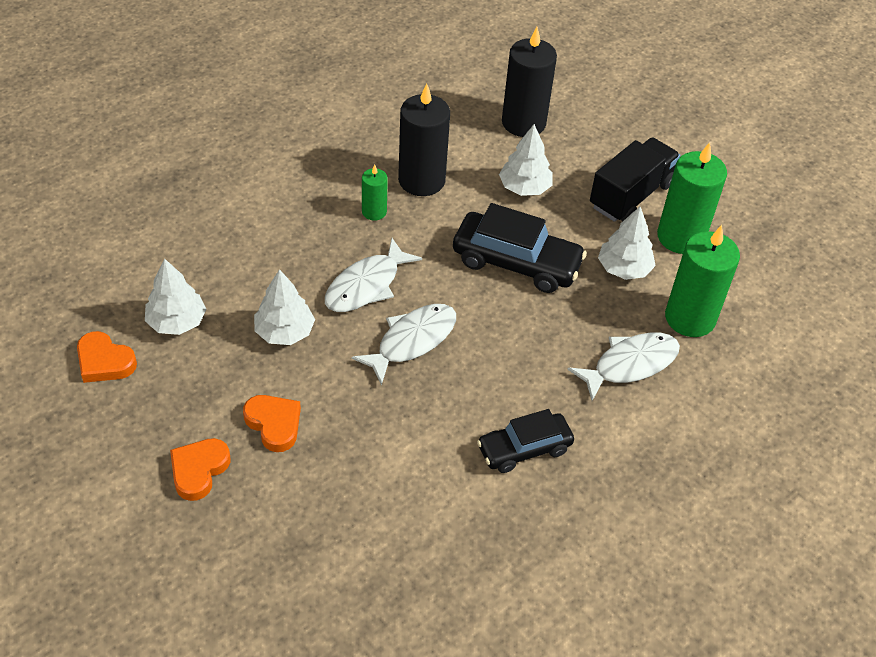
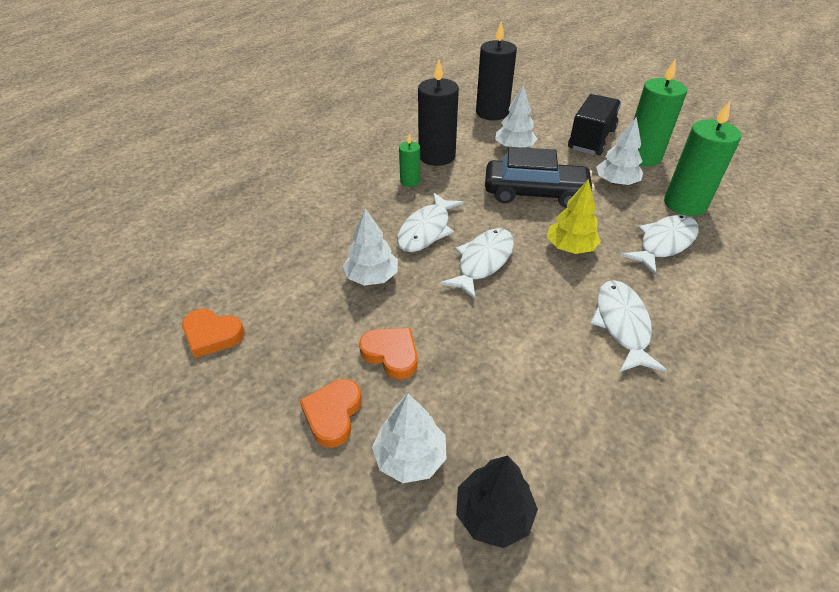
camera: 10 degrees left, 5 degrees down
(177, 322) = (273, 288): white tree -> white tree (410, 457)
(310, 591) = (493, 513): none -> black tree
(519, 345) = (570, 247): none -> yellow tree
(524, 449) = (622, 325): black car -> white fish

